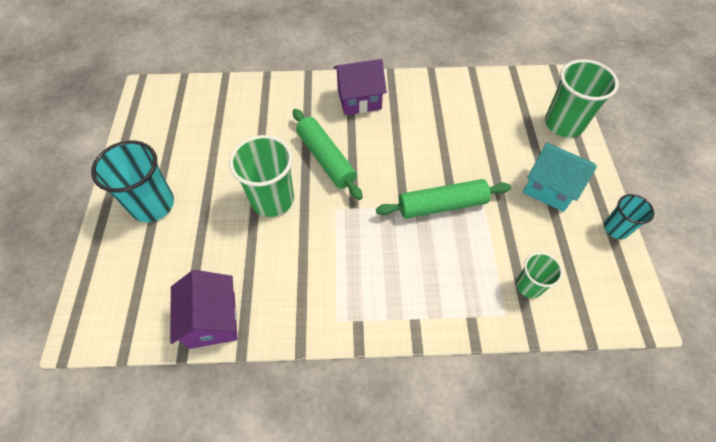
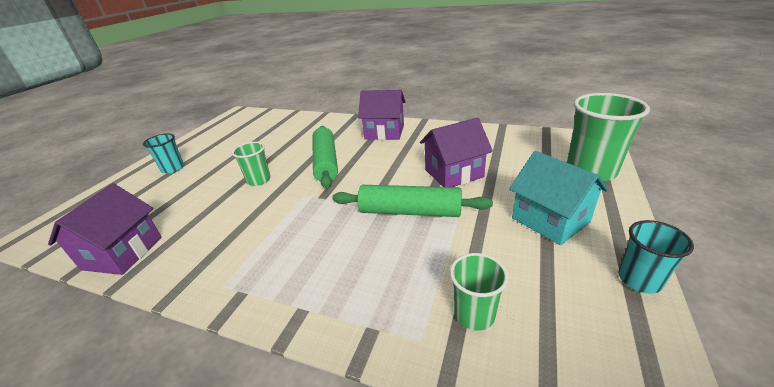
camera: 25 degrees right, 25 degrees down
(152, 204) = (173, 168): turquoise cup -> turquoise cup, size x0.56
(272, 199) = (259, 180): green cup -> green cup, size x0.56
(456, 149) = (454, 173): none -> purple house

